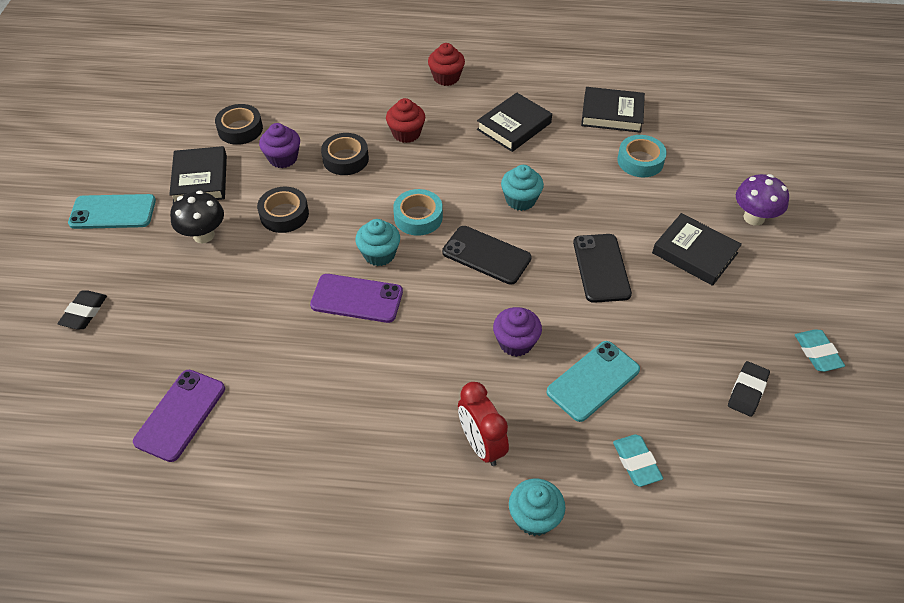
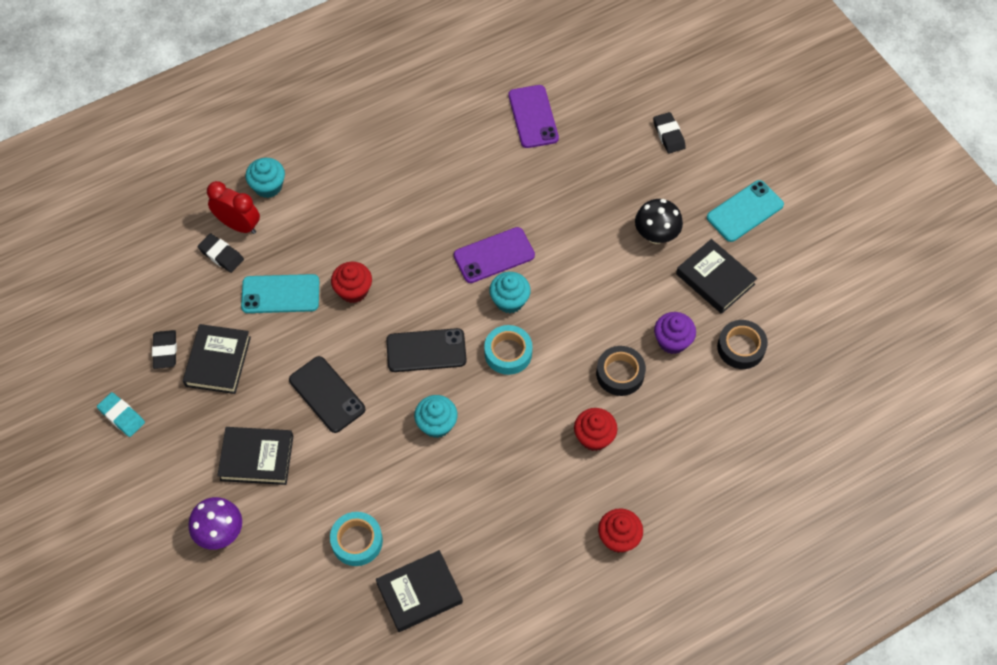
camera: 145 degrees right, 10 degrees up
(284, 214) = (615, 289): black tape -> none
(481, 445) = (329, 208): red clock -> red clock (238, 225)
(514, 126) = (503, 511): black book -> black book (218, 361)
(515, 342) = (353, 290): purple cupcake -> red cupcake
(593, 381) = (280, 294): turquoise phone -> turquoise phone turned 75 degrees clockwise
(636, 462) = (221, 255): turquoise eraser -> black eraser

